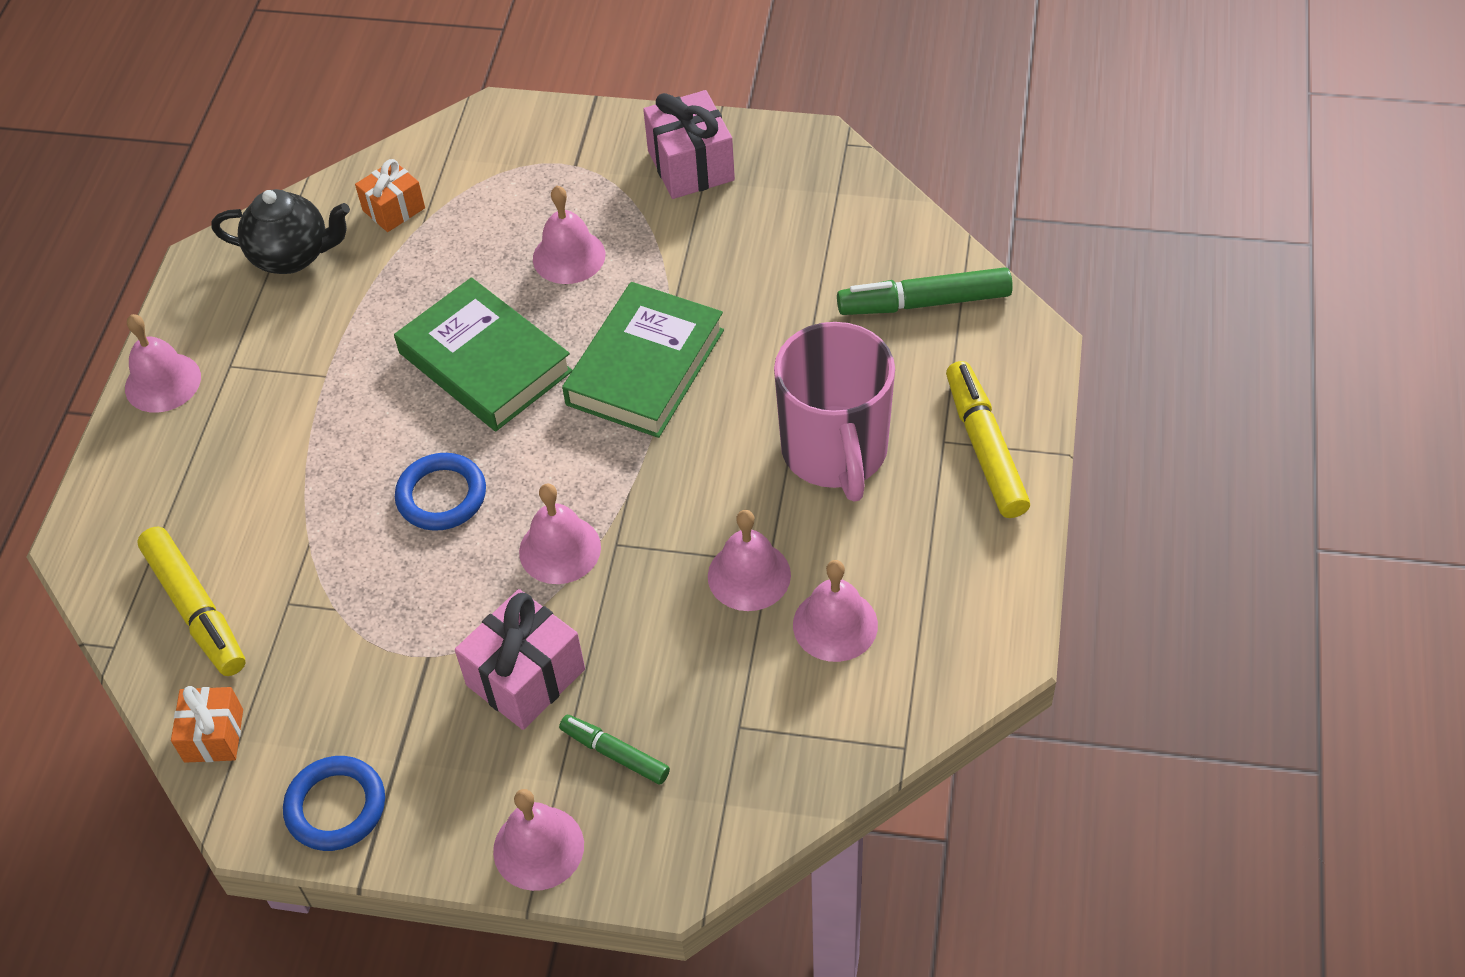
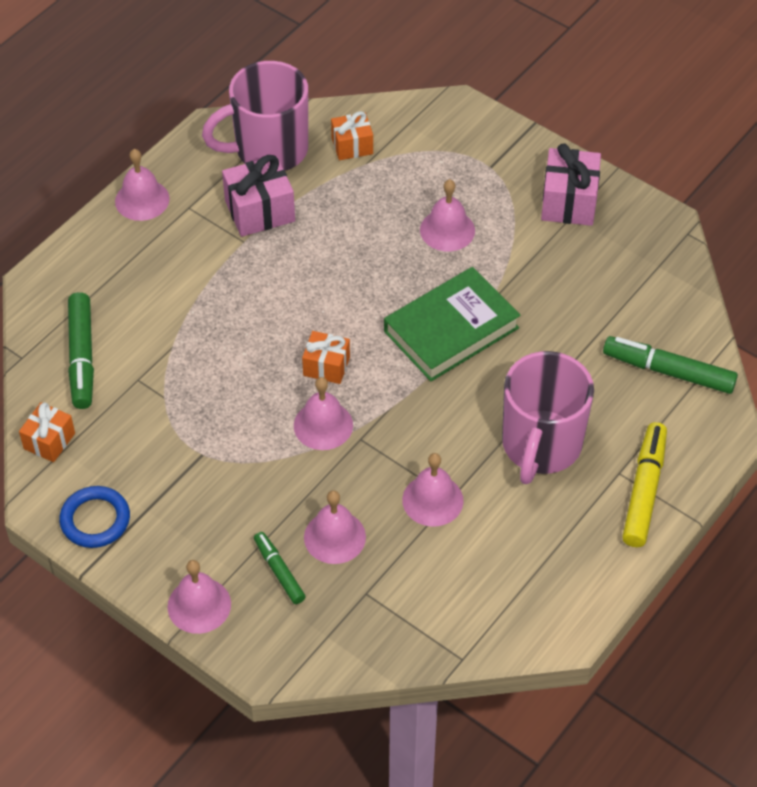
camera: 25 degrees right, 0 degrees up
(196, 609) = (82, 357): yellow marker -> green marker
(292, 256) = (269, 150): black teapot -> pink mug
(441, 496) = (270, 355): blue ring -> none
(485, 362) = (349, 278): green book -> none
(520, 477) = (326, 366): none -> orange gift
(525, 677) = (253, 496): pink gift -> pink gift (260, 211)
(835, 624) = (468, 559): pink bell -> pink bell (334, 537)

